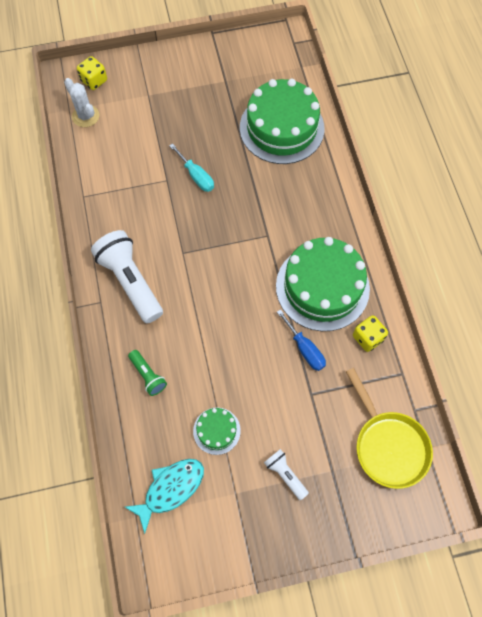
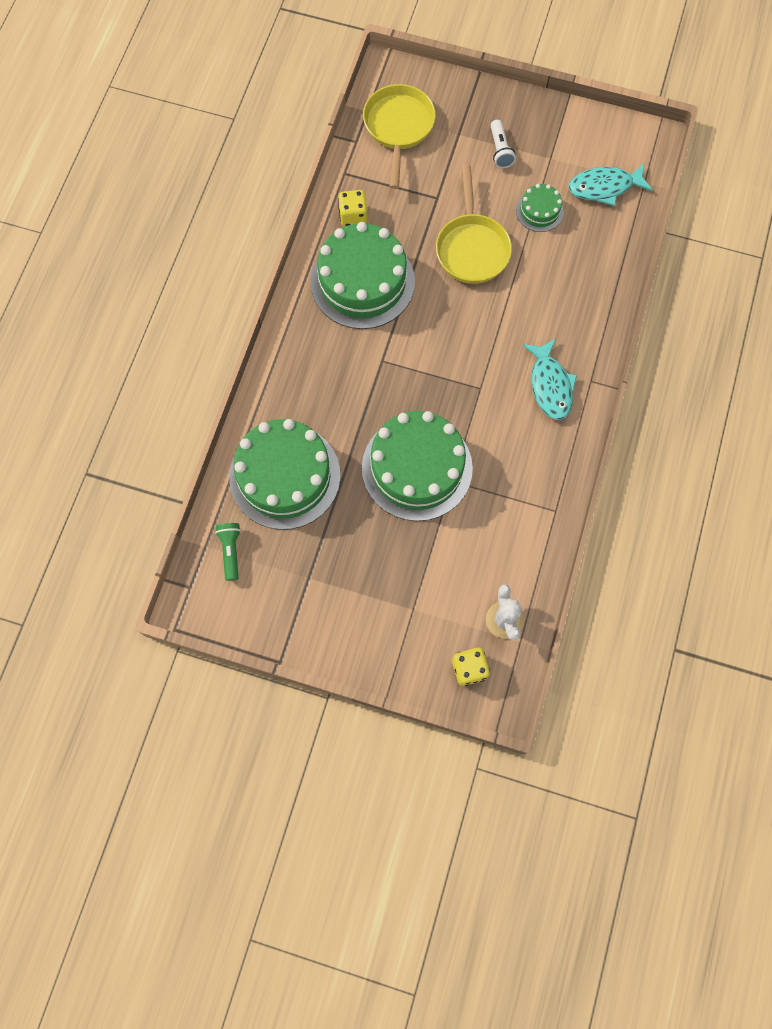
camera: 150 degrees left, 5 degrees up
(130, 282) = (550, 385): white flashlight -> turquoise fish
(148, 375) = (578, 287): green flashlight -> green flashlight (231, 551)
(196, 176) = (417, 468): turquoise screwdriver -> green cake
(254, 363) = (472, 248): none -> yellow pan
(305, 349) = (417, 236): blue screwdriver -> none

